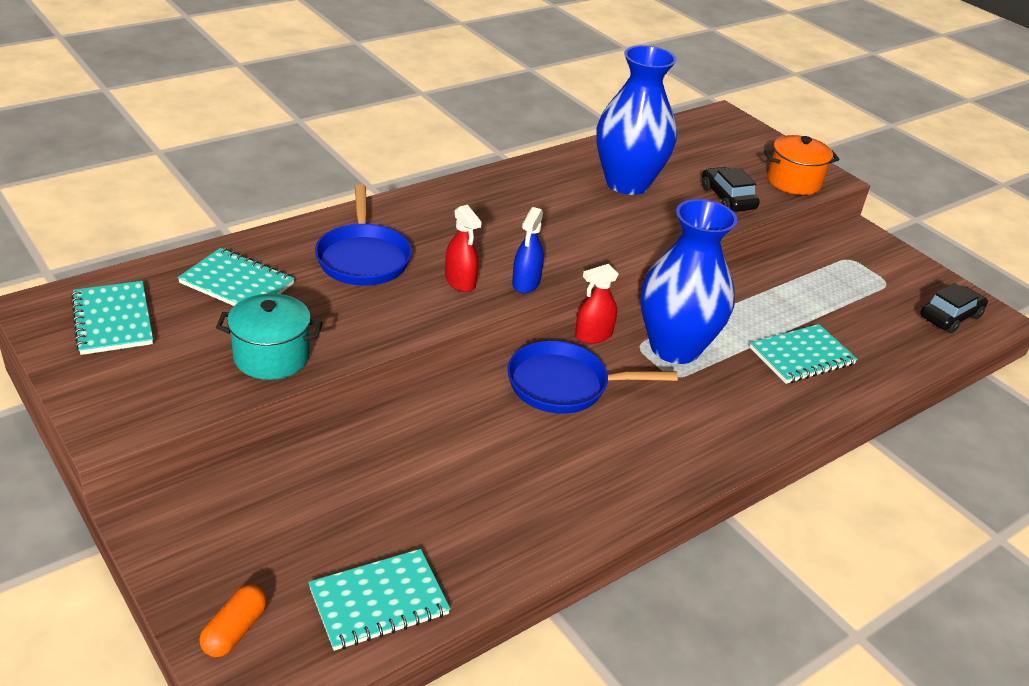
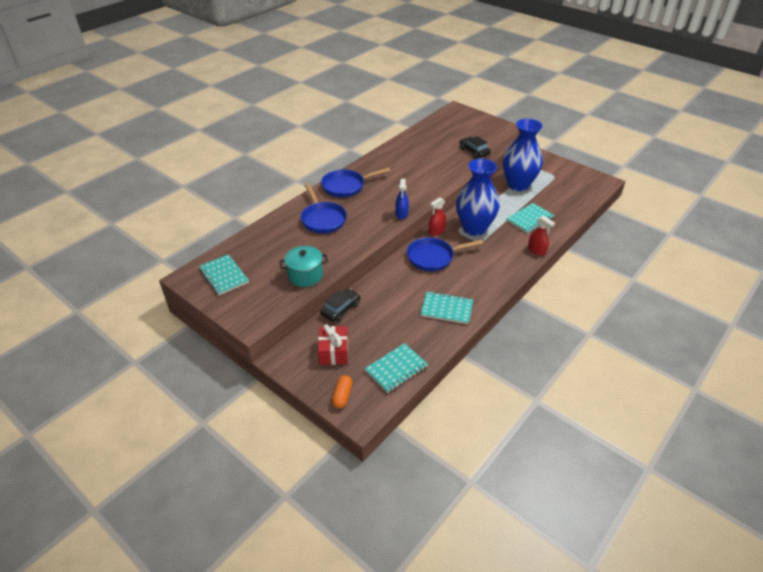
camera: 10 degrees left, 5 degrees up
(237, 283) = (271, 245): turquoise notebook -> turquoise notebook (446, 309)
(264, 530) = (333, 352): none -> red gift
(440, 208) = (346, 186): none -> blue pan
(460, 282) = (372, 220): red spray bottle -> red spray bottle (536, 250)
(627, 183) = (426, 154): blue vase -> blue vase (518, 185)
(793, 182) = (500, 136): orange pot -> none
(950, 316) = (586, 186): black car -> black car (340, 309)

